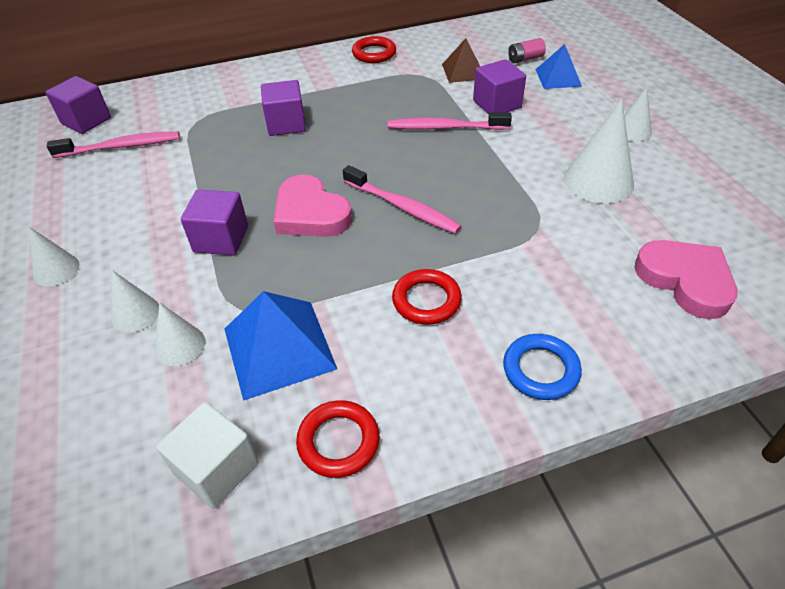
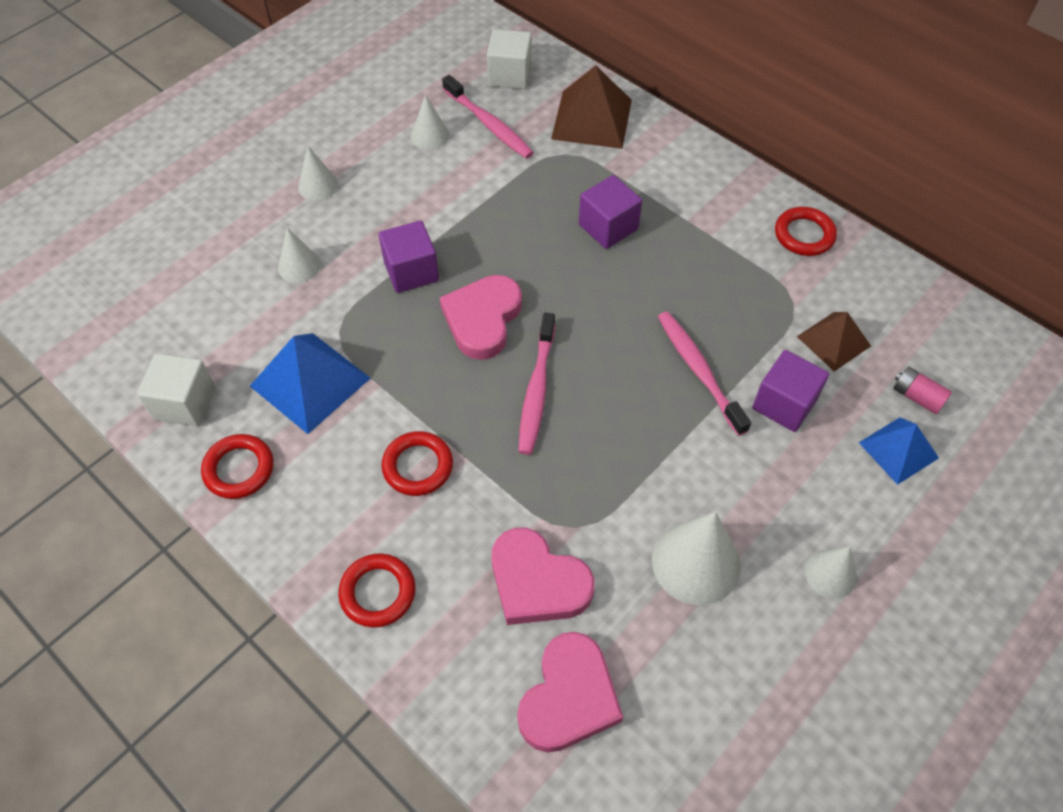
camera: 60 degrees right, 10 degrees up
(86, 121) = (510, 75): purple cube -> white cube
(180, 98) = (592, 119): none -> brown pyramid
(180, 345) = (282, 314): white cone -> white cone (430, 135)
(540, 370) = (378, 592): blue ring -> red ring
(577, 264) = (537, 582): none -> pink heart

